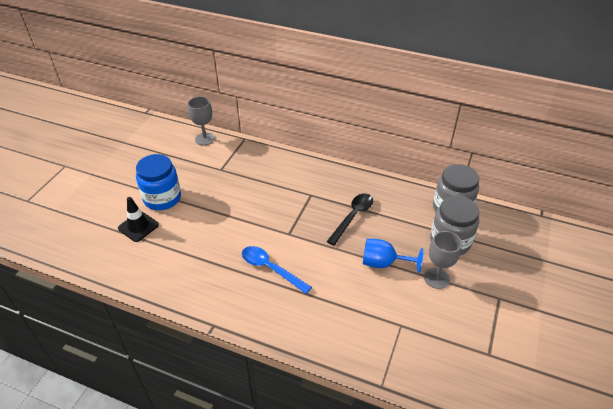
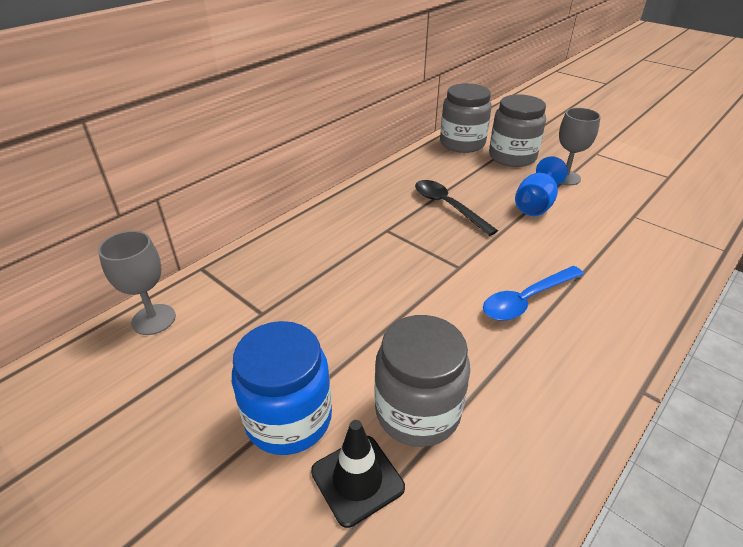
camera: 70 degrees left, 5 degrees down
(176, 237) = (417, 411): none -> grey jar

